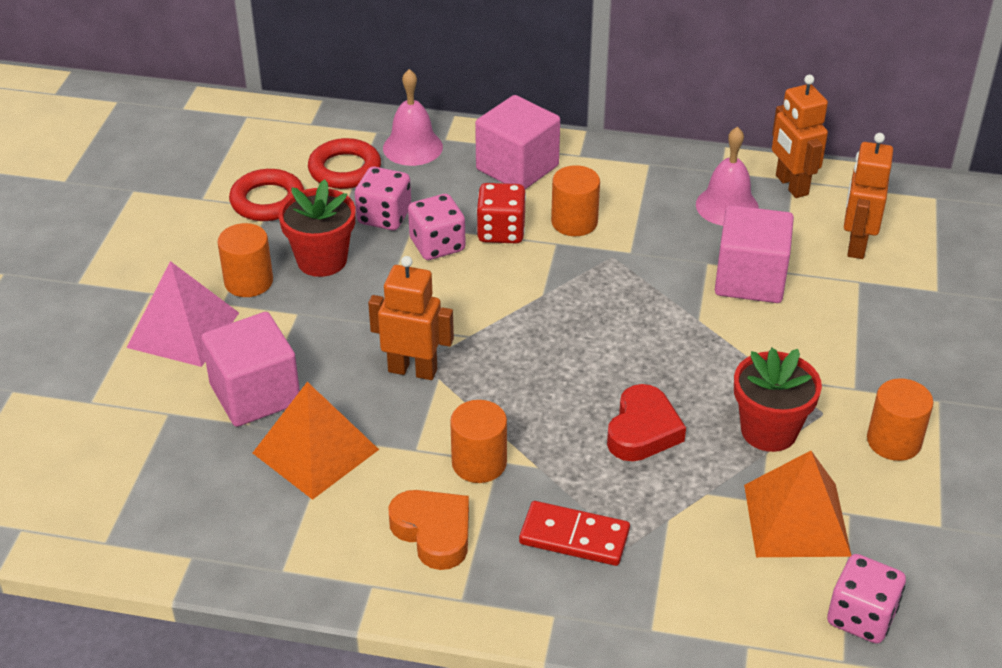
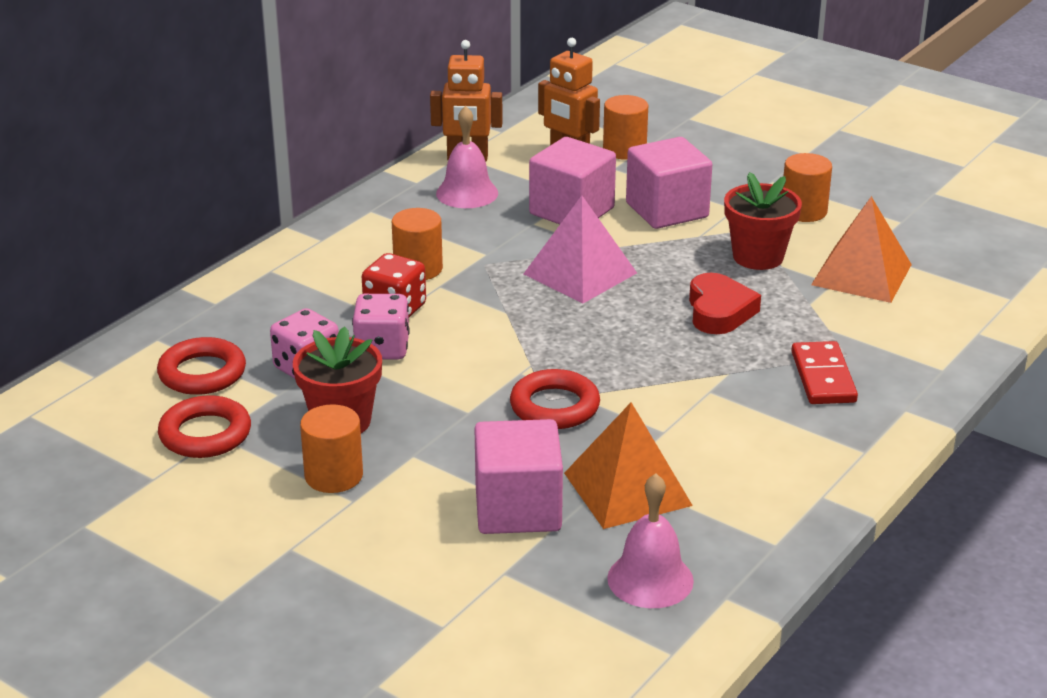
camera: 65 degrees left, 10 degrees down
(183, 329) = (375, 536): pink pyramid -> pink pyramid (580, 273)
(412, 147) = (209, 324): pink bell -> pink bell (650, 579)
(413, 370) = (554, 406): orange robot -> red ring
(433, 532) = (776, 446): orange heart -> none
(479, 463) = (705, 401): orange cylinder -> orange cylinder (624, 150)
(517, 168) = (306, 276): pink cube -> pink cube (667, 210)
(574, 537) = (823, 377): red domino -> red domino turned 45 degrees counterclockwise
(643, 430) = (719, 311): red heart -> red heart turned 45 degrees clockwise
(861, 617) = (972, 279): pink dice -> none

